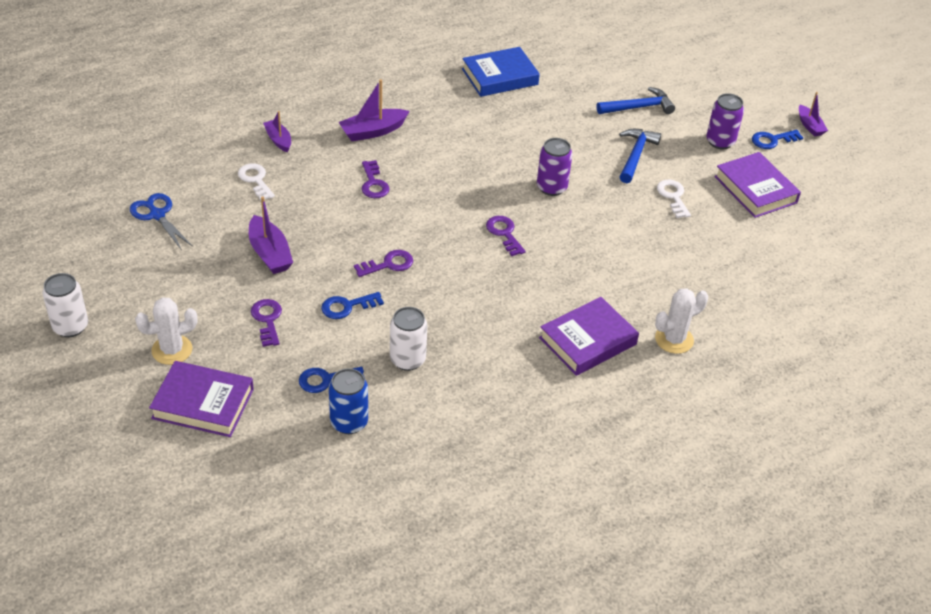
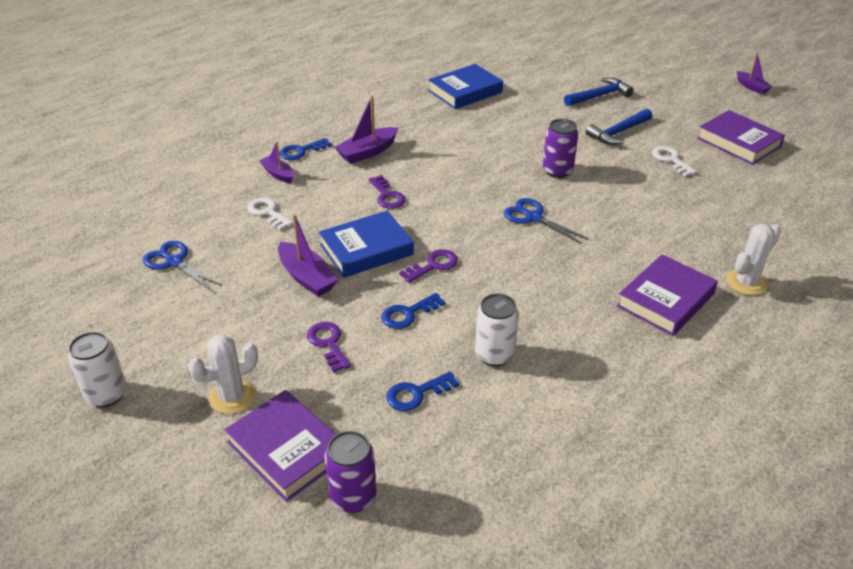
camera: 10 degrees left, 5 degrees down
(203, 404) = (287, 449): purple book -> purple book turned 45 degrees clockwise
(333, 236) = (366, 249): none -> blue book
(349, 422) = (460, 435): blue can -> none
(504, 233) = (533, 217): purple key -> blue scissors
(635, 155) = (618, 133): blue hammer -> blue hammer turned 135 degrees counterclockwise
(720, 142) = (685, 111): purple can -> purple can (353, 497)
(772, 140) = (728, 102): blue key -> blue key (301, 151)

